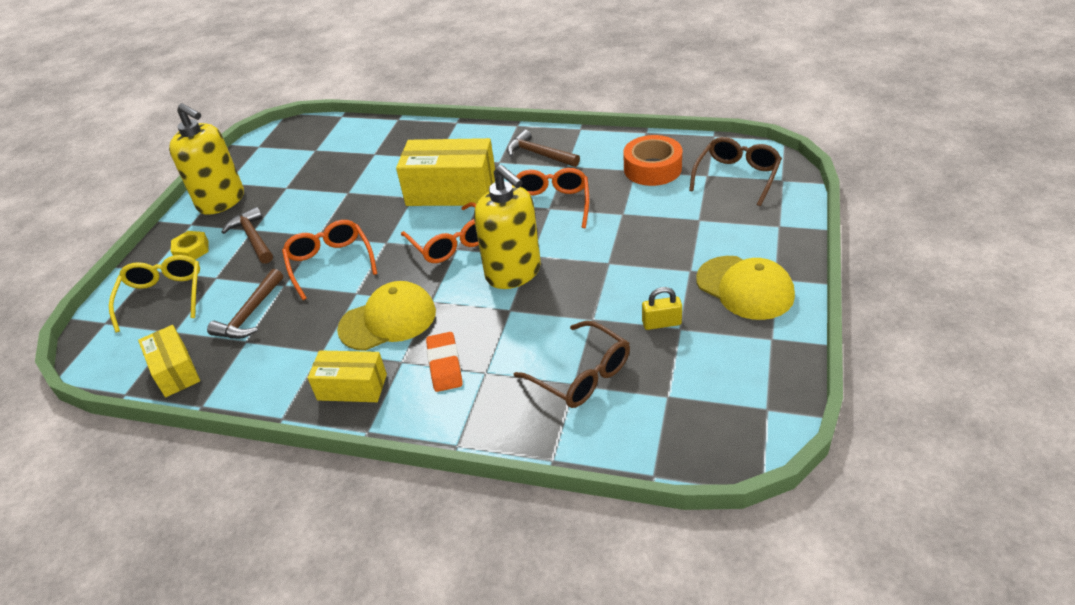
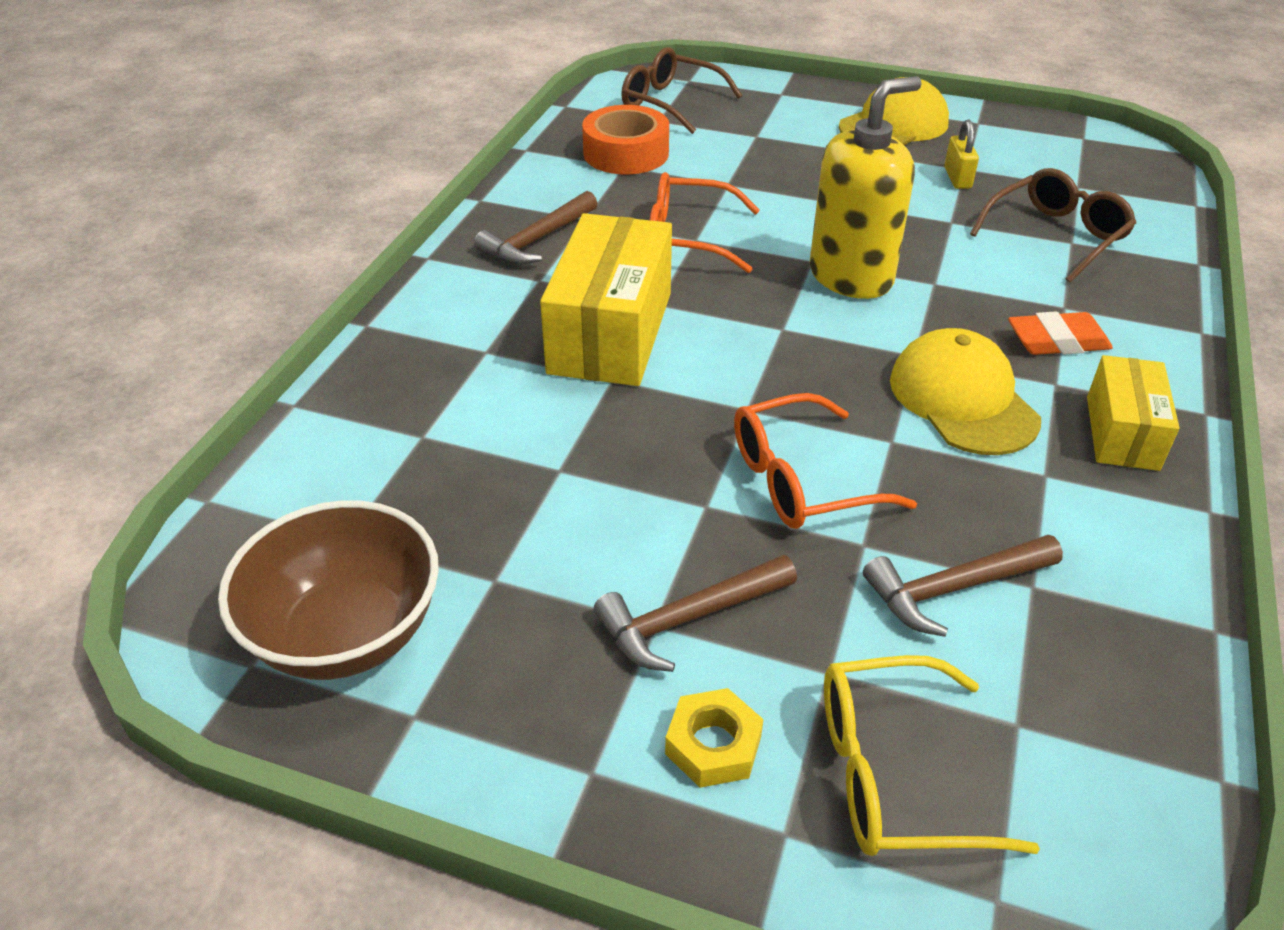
camera: 90 degrees left, 0 degrees up
(175, 371) = (1136, 693): yellow box -> none
(221, 201) = (505, 712): yellow soap dispenser -> none
(250, 314) = (954, 589): brown hammer -> brown hammer turned 135 degrees clockwise
(267, 161) = (347, 634): none -> brown bowl
(451, 242) = (765, 333): orange glasses -> none

